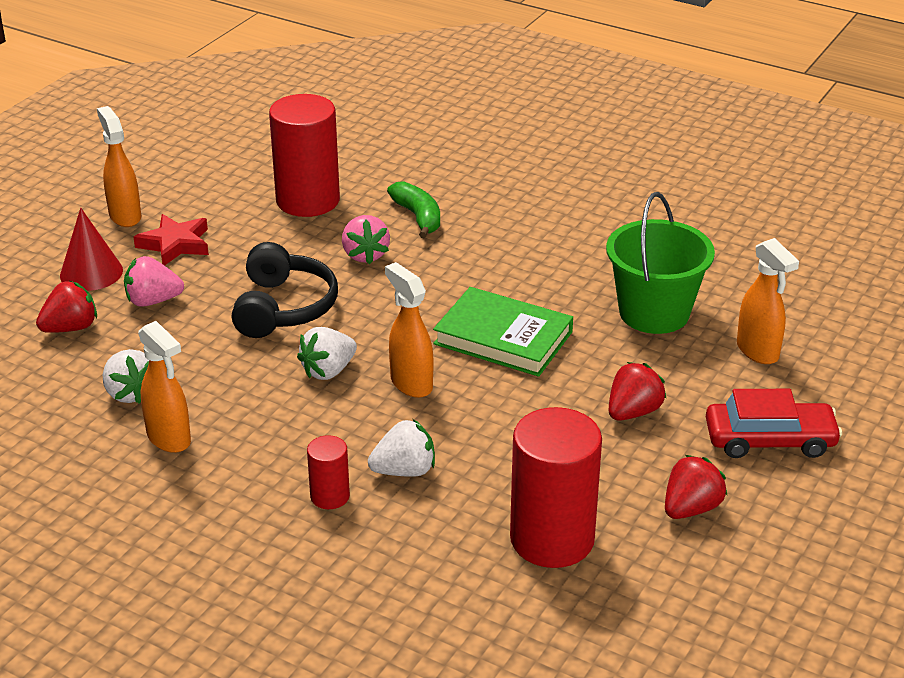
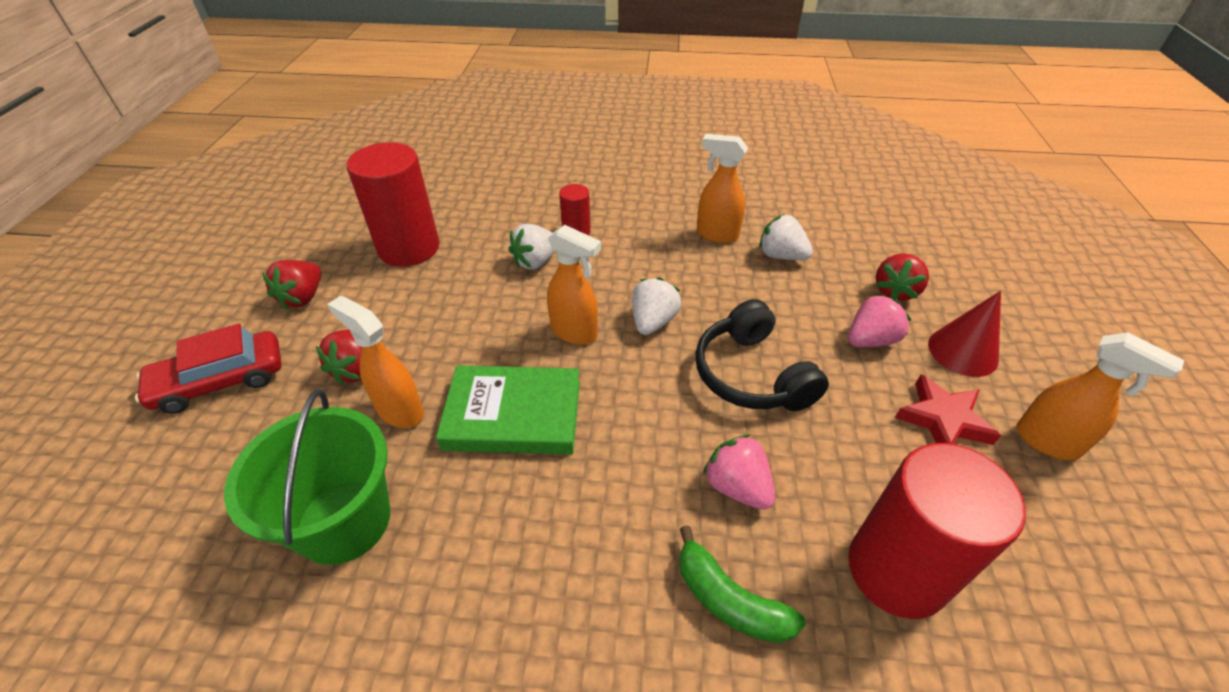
camera: 155 degrees right, 10 degrees up
(758, 351) = (210, 500): orange spray bottle -> orange spray bottle (399, 411)

